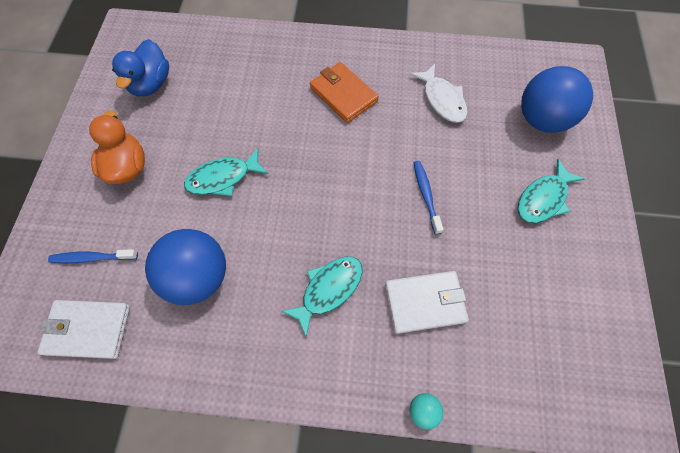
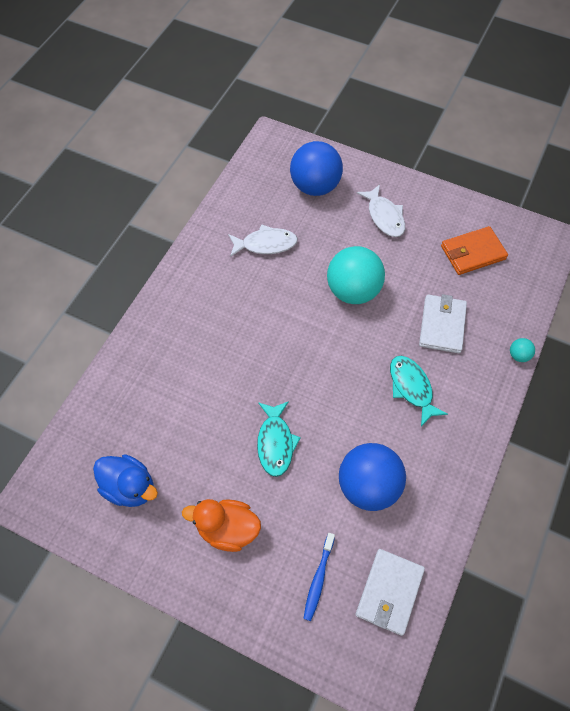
camera: 70 degrees left, 5 degrees down
(343, 94) = (225, 316): orange wallet -> orange wallet (472, 253)
(426, 195) = (353, 291): blue toothbrush -> turquoise ball
(543, 199) = (384, 216): turquoise fish -> white fish

